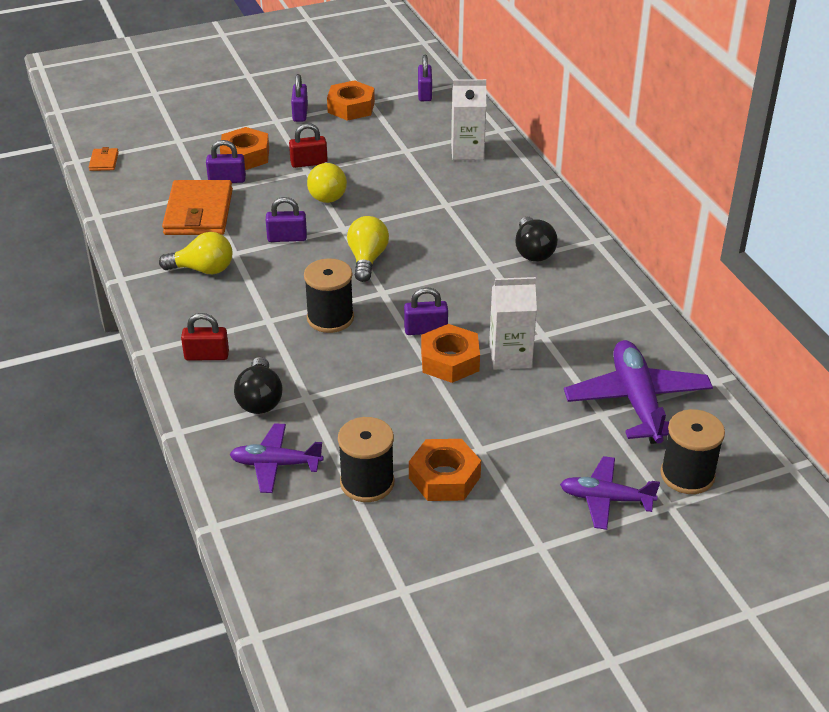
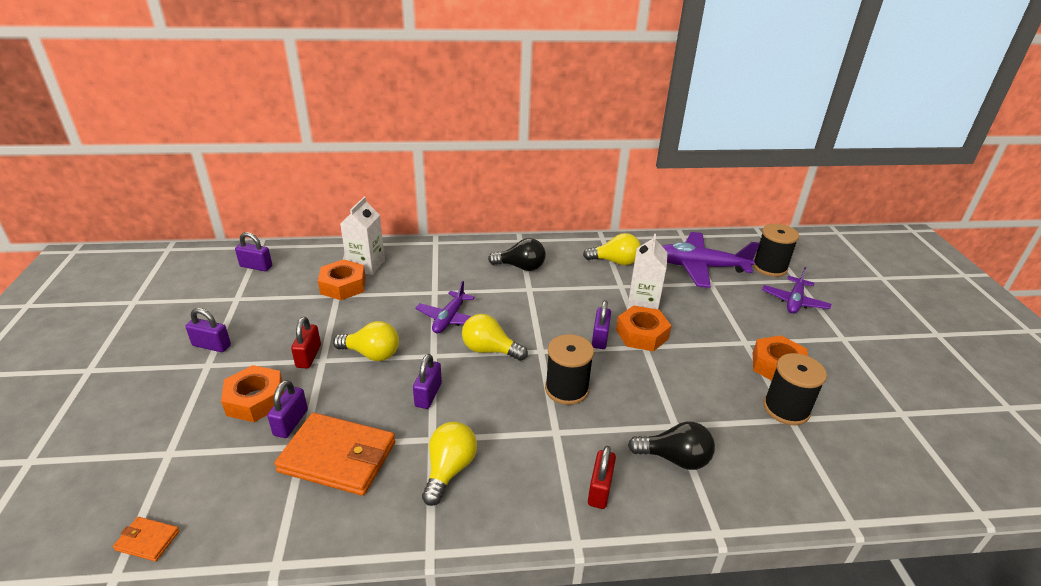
camera: 75 degrees left, 5 degrees down
(275, 464) = (765, 463): purple plane -> purple plane (449, 319)
(351, 107) = (235, 311): orange nut -> orange nut (343, 286)
(597, 323) = (615, 262): none -> yellow light bulb

